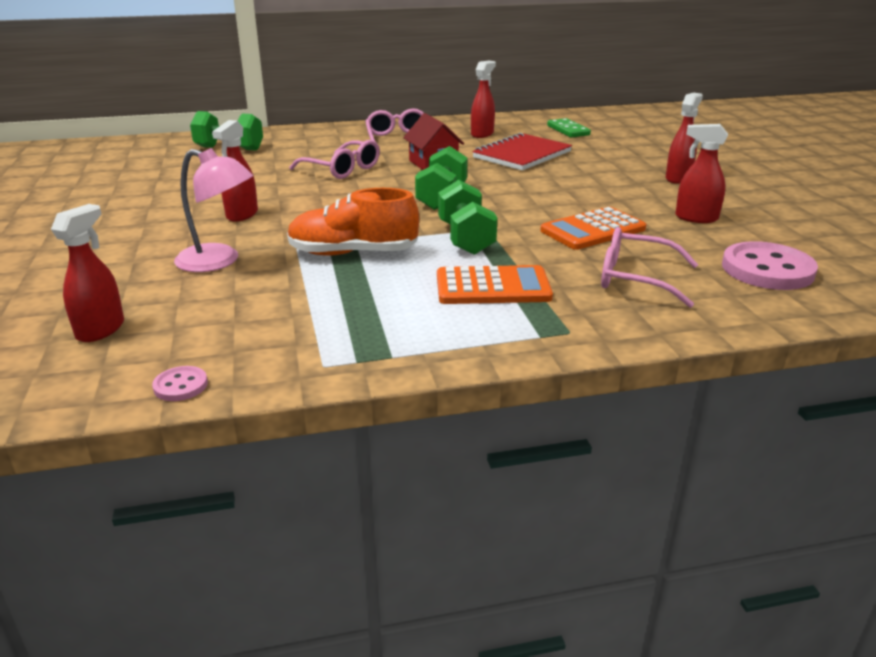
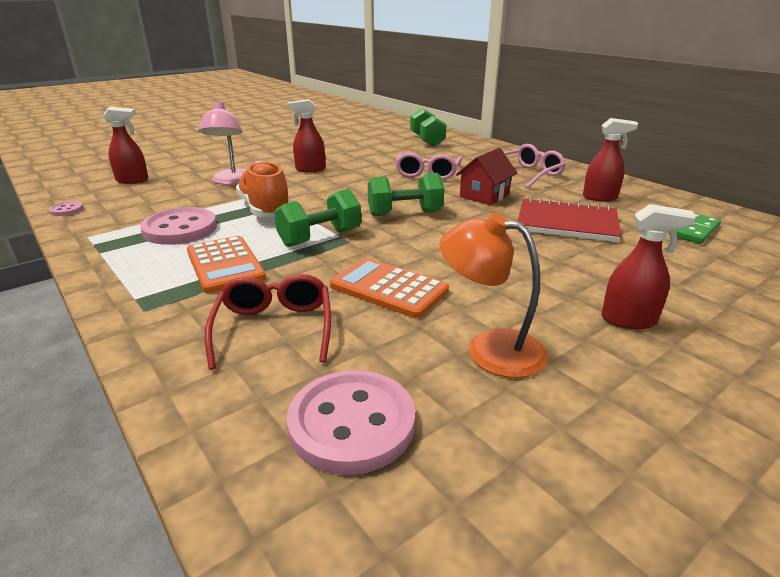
camera: 65 degrees right, 0 degrees up
(364, 304) = (180, 229): none -> pink button
(635, 278) = (274, 328): pink glasses -> red glasses
(695, 218) = (490, 348): red spray bottle -> orange lamp

